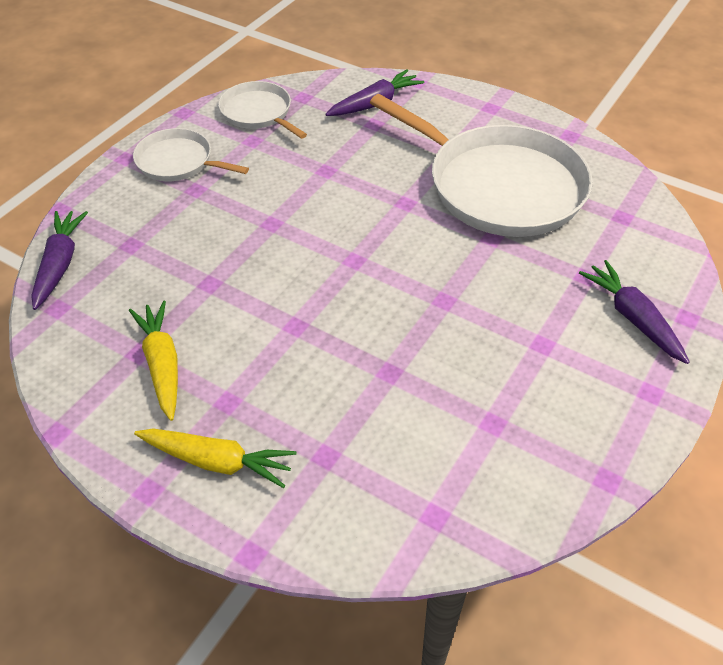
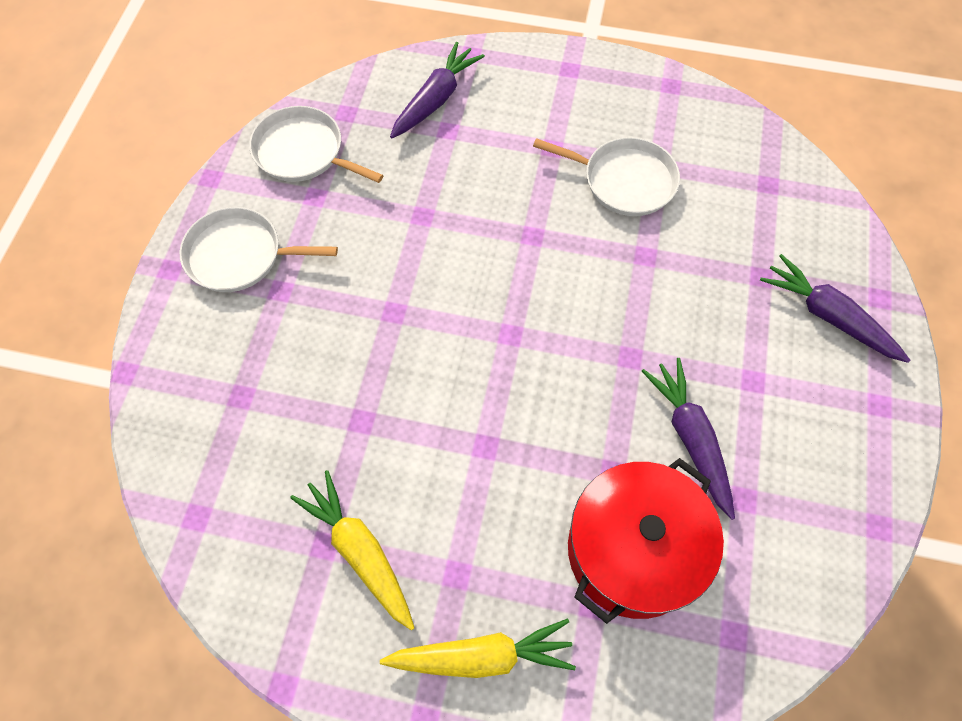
camera: 20 degrees left, 15 degrees up
(60, 264) = (167, 453): purple carrot -> purple carrot (690, 438)
(378, 429) = (633, 550): none -> red pot
(499, 186) = (624, 181): white pan -> white pan, size x0.51

